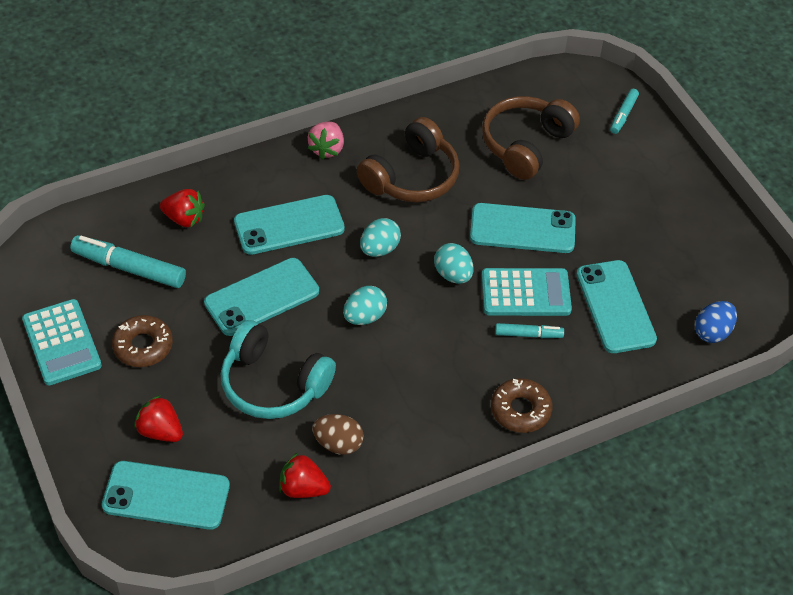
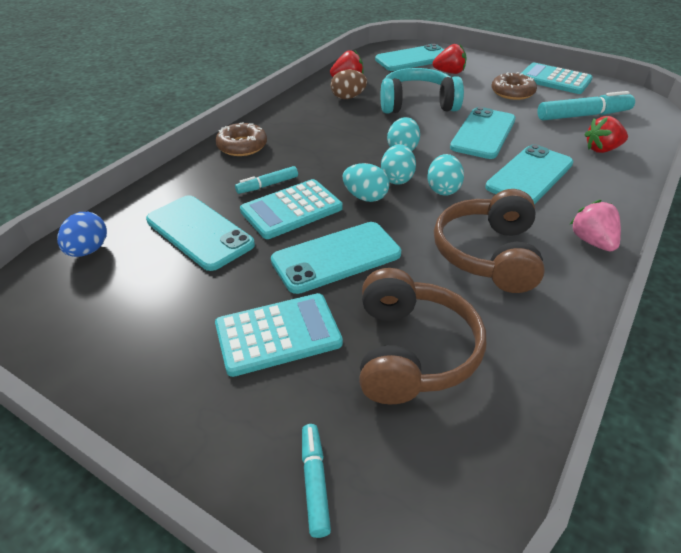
camera: 150 degrees right, 10 degrees down
(406, 281) = (397, 179): none -> turquoise egg
(600, 193) = (278, 334): none -> turquoise calculator

